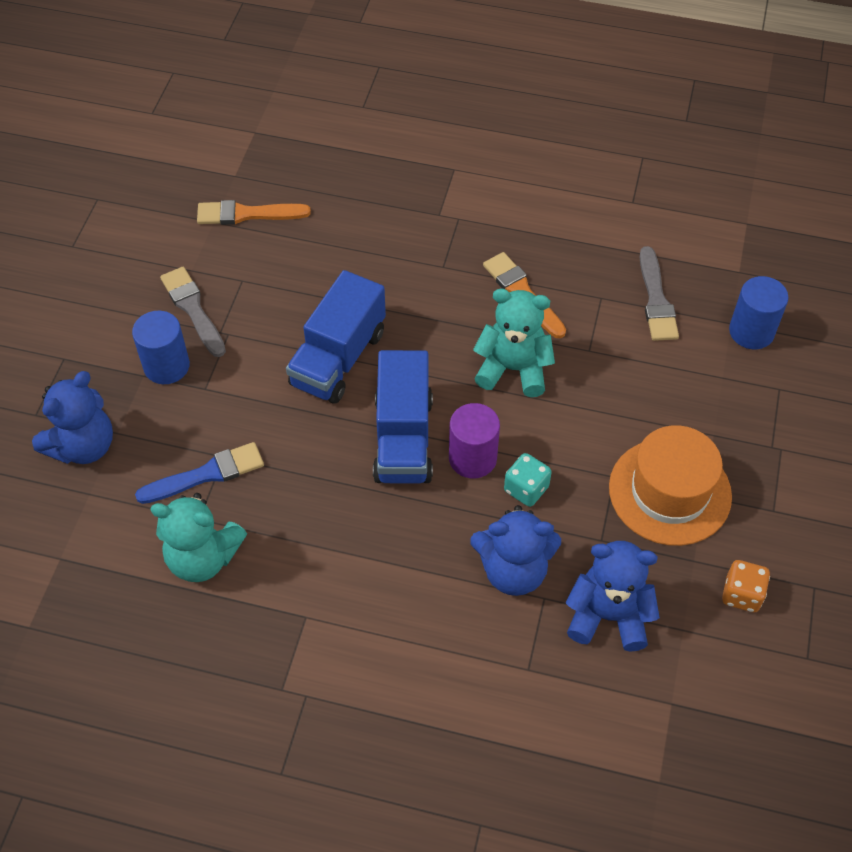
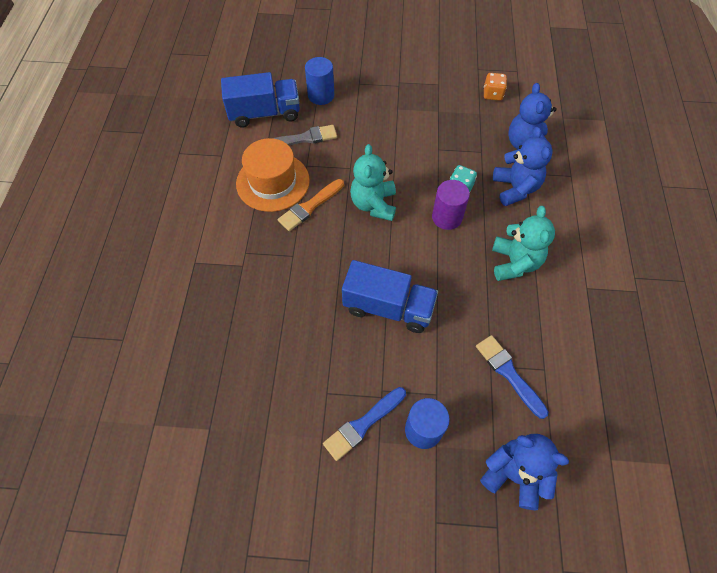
camera: 100 degrees left, 5 degrees up
(193, 309) = (363, 424): grey brush -> blue brush
(203, 558) = (572, 358): turquoise teddy bear -> turquoise teddy bear (514, 263)
(247, 214) = (254, 406): orange brush -> none
(403, 438) = (443, 257): blue truck -> blue truck (264, 113)
(669, 492) = (440, 125): orange hat -> orange hat (273, 182)

